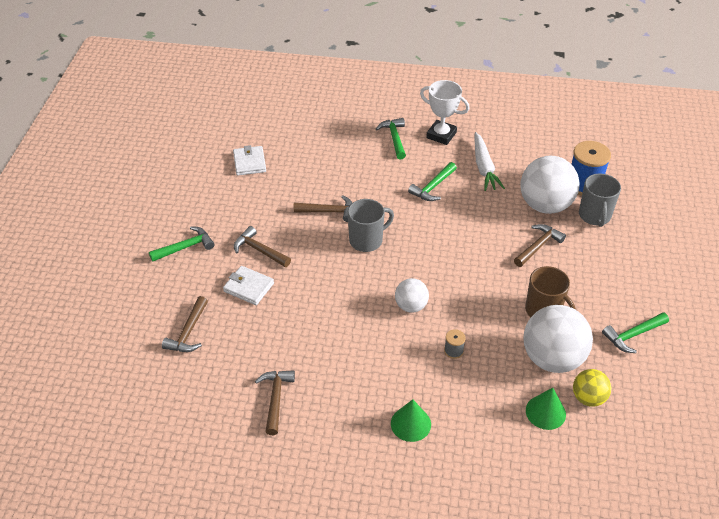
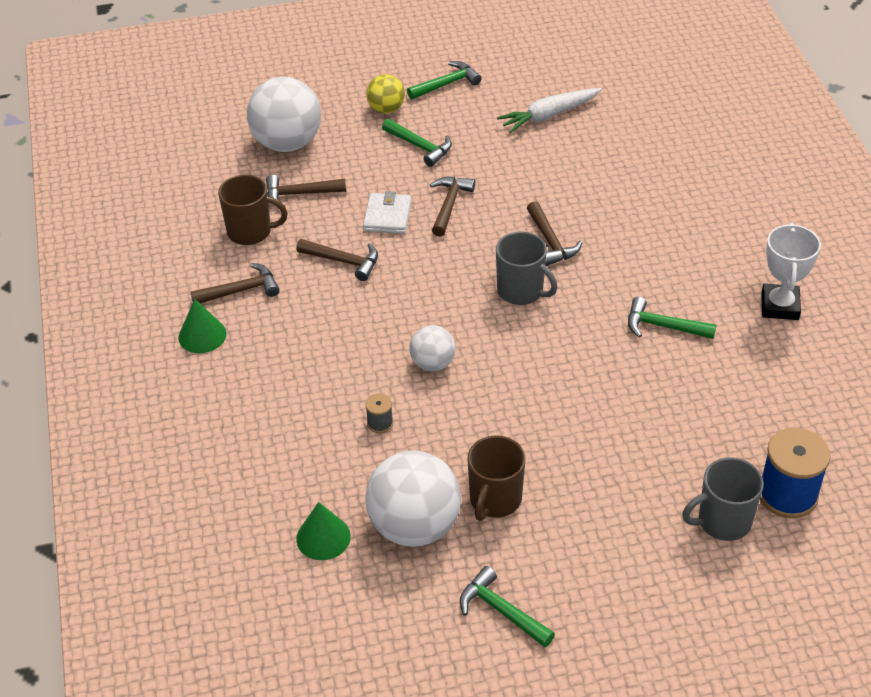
camera: 70 degrees right, 0 degrees up
(212, 375) = (251, 232): none -> brown mug
(249, 162) = (592, 146): white wallet -> none
(394, 138) = (736, 260): green hammer -> green hammer (447, 84)
(410, 424) = (253, 412): green cone -> green cone (202, 335)
(484, 167) = (742, 369): white carrot -> white carrot (549, 115)
(538, 246) = (616, 467): brown hammer -> brown hammer (344, 261)
(545, 205) = (707, 457): white ball -> white ball (287, 143)
(588, 398) = (365, 578): yellow ball -> yellow ball (386, 109)

